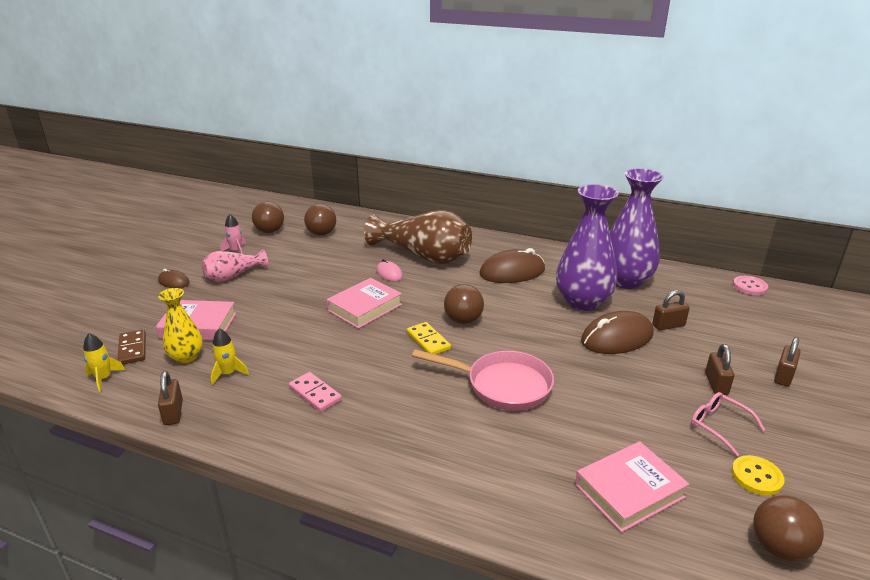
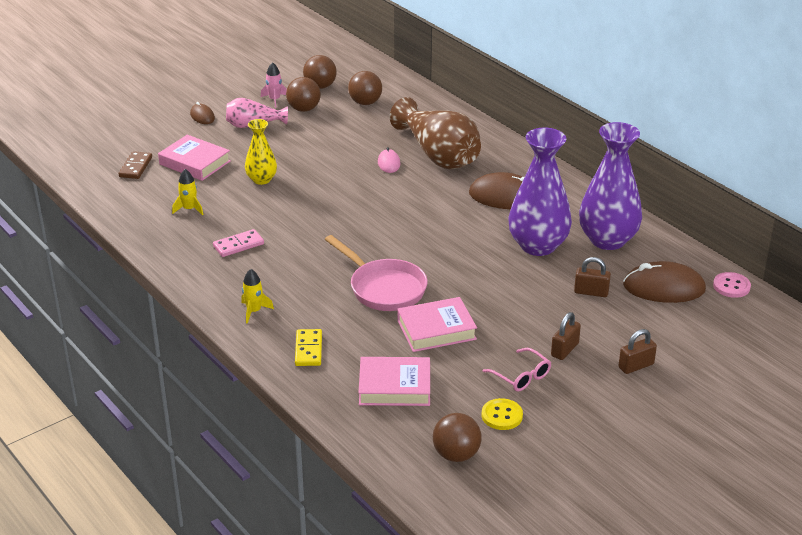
camera: 30 degrees right, 5 degrees up
(104, 378) = (103, 184): yellow rocket -> yellow rocket (254, 311)
(173, 412) = (133, 225): brown padlock -> none
(186, 357) = (169, 186): yellow vase -> yellow vase (261, 179)
(315, 394) = (238, 245): pink domino -> pink domino turned 75 degrees clockwise
(365, 307) = (337, 189): pink book -> pink book (436, 330)
(428, 341) = (362, 234): yellow domino -> yellow domino (308, 349)
(463, 320) = (409, 227): brown ball -> brown ball (304, 109)
(617, 338) = (527, 286): brown mouse -> brown mouse (664, 288)
(718, 425) = (521, 376): pink glasses -> pink glasses turned 150 degrees clockwise

